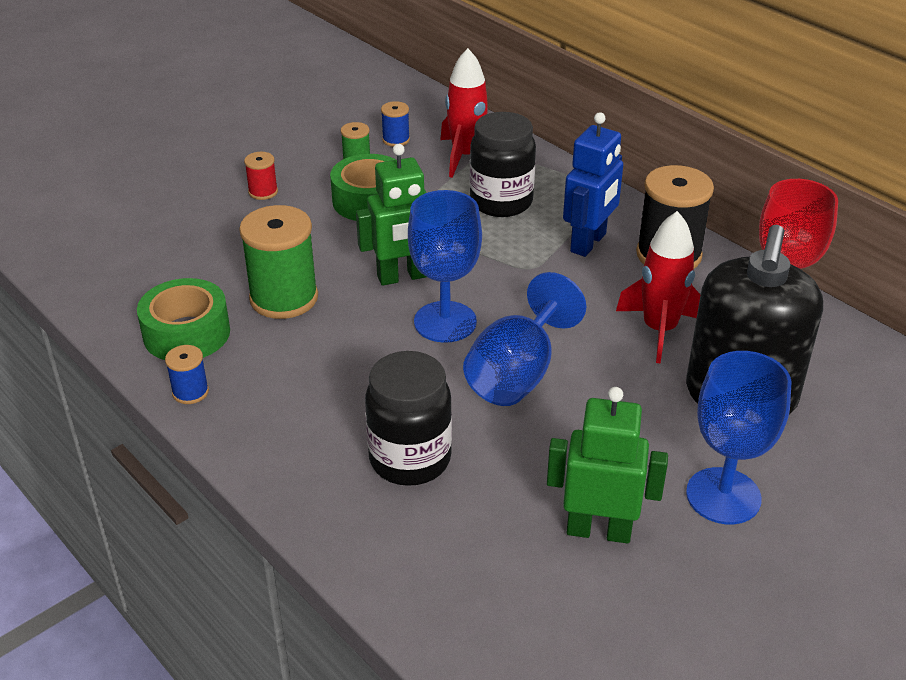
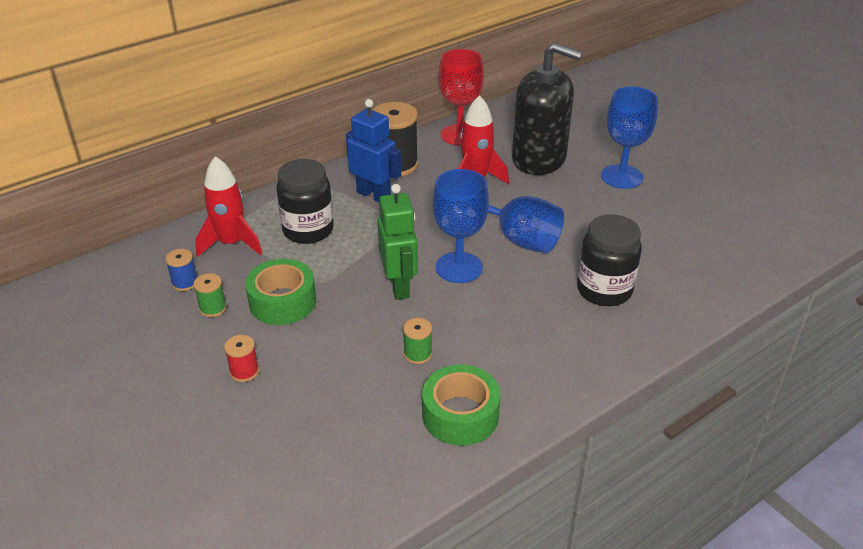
camera: 85 degrees left, 0 degrees up
(190, 392) = (537, 407): blue spool -> none
(284, 298) = (417, 354): green spool -> green spool, size x0.48
(598, 530) = (654, 221): green robot -> none

